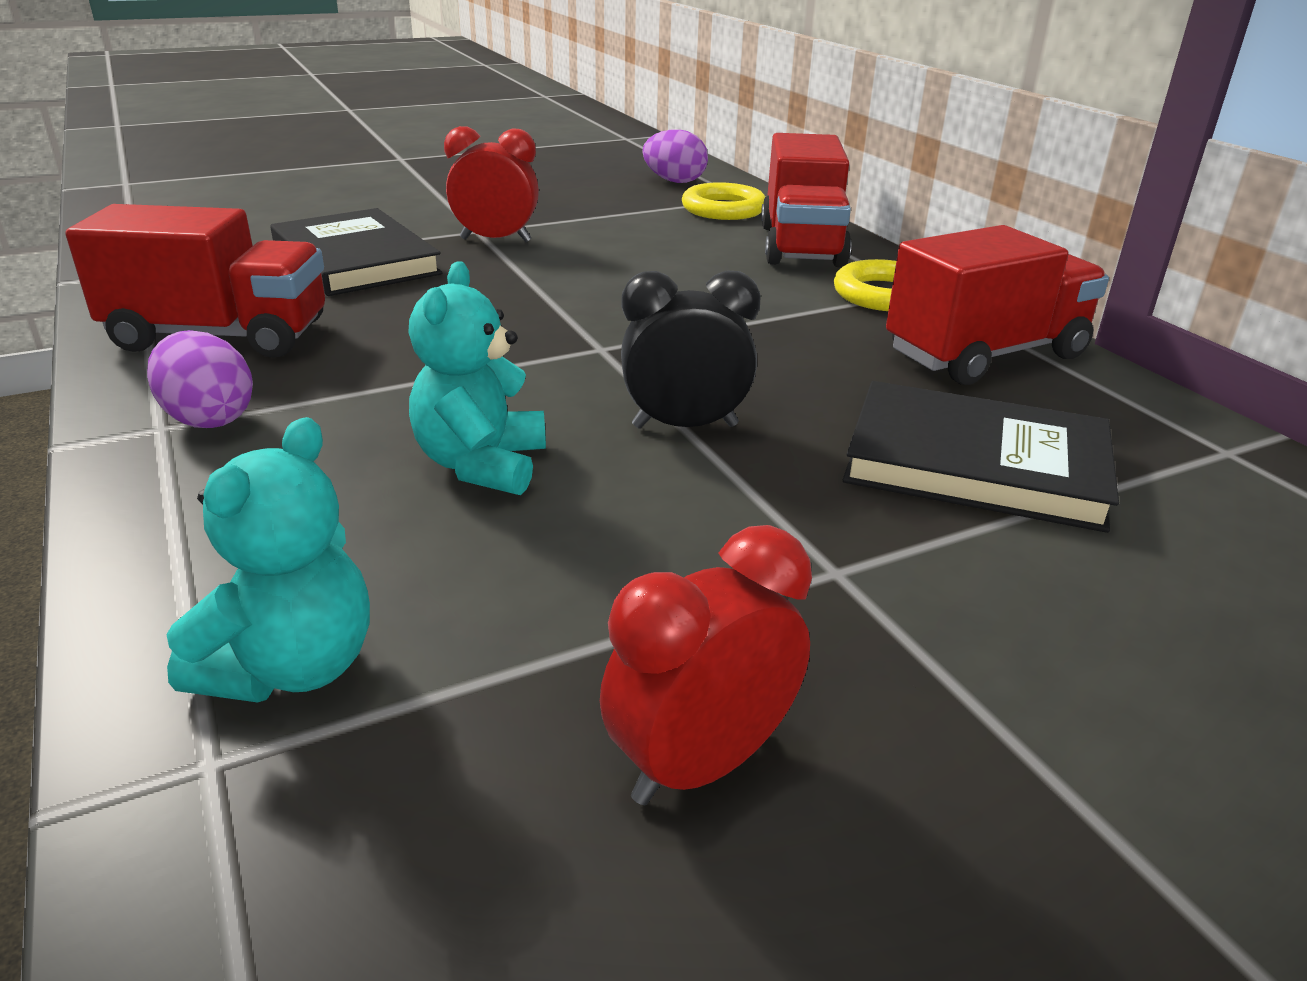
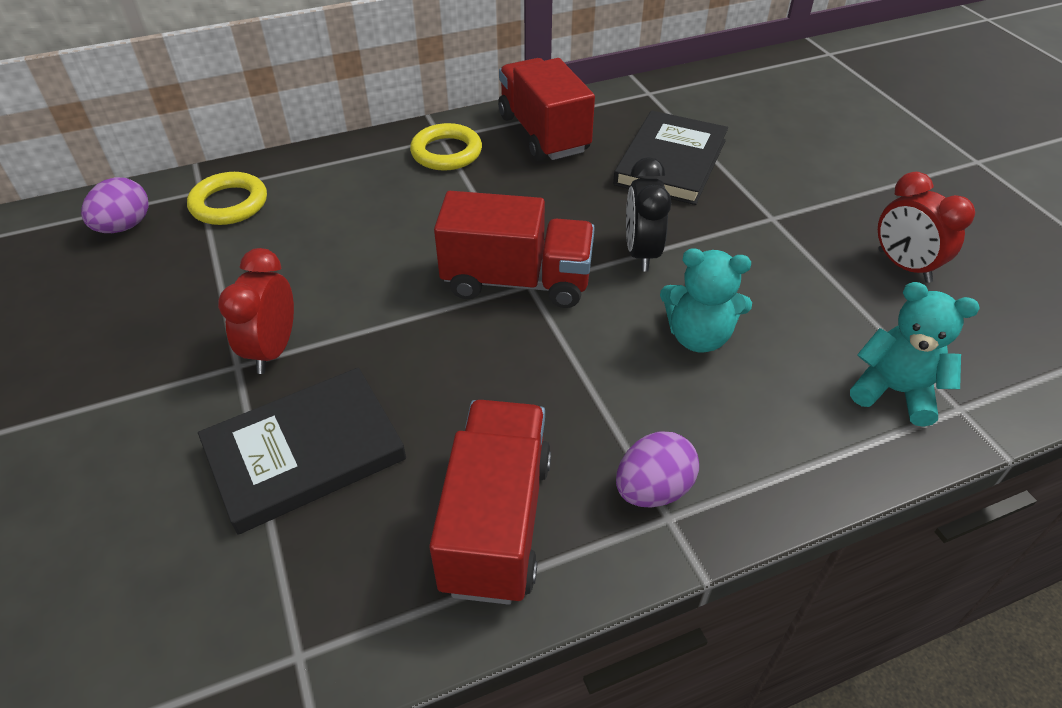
camera: 85 degrees left, 15 degrees up
(801, 246) = (339, 174): red truck -> red truck (517, 281)

